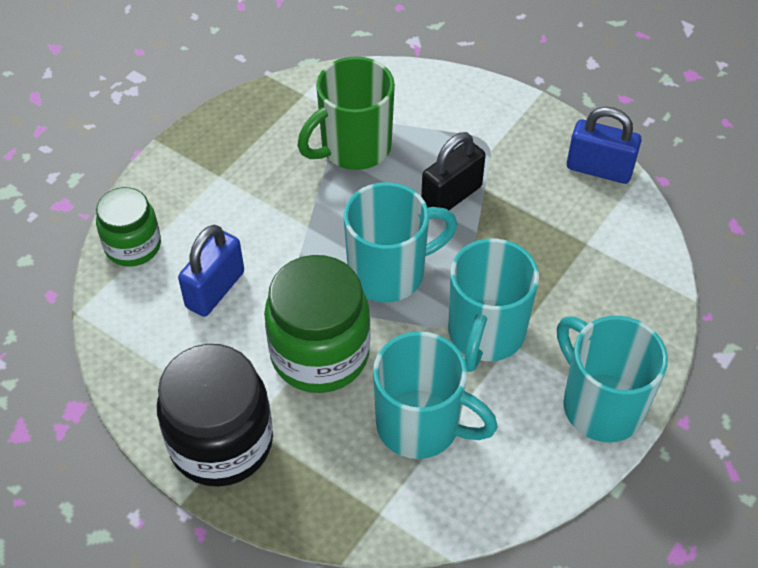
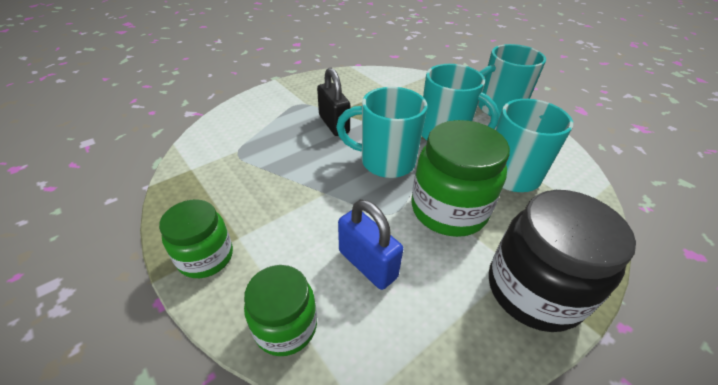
camera: 75 degrees left, 10 degrees down
(188, 162) = (206, 257): none -> green jar
(353, 148) = (265, 155): green mug -> none
(389, 273) = (385, 161): turquoise mug -> turquoise mug turned 75 degrees counterclockwise
(599, 169) = (342, 76): blue padlock -> none

